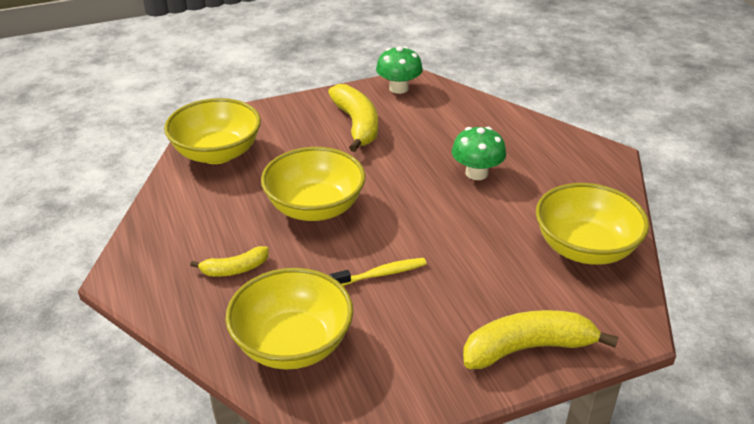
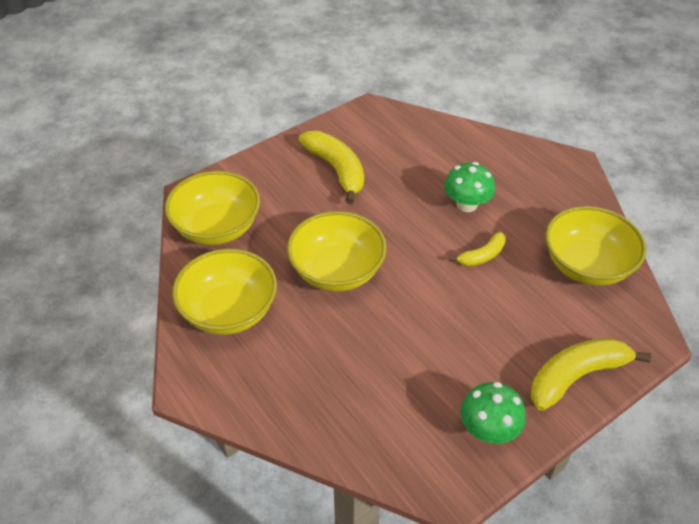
camera: 15 degrees left, 10 degrees up
(235, 269) = (292, 353): yellow banana -> yellow banana (482, 256)
(292, 344) = (378, 419): yellow bowl -> yellow bowl (229, 311)
(381, 274) = (426, 330): yellow toothbrush -> none
(398, 88) = (358, 120): green mushroom -> green mushroom (489, 430)

